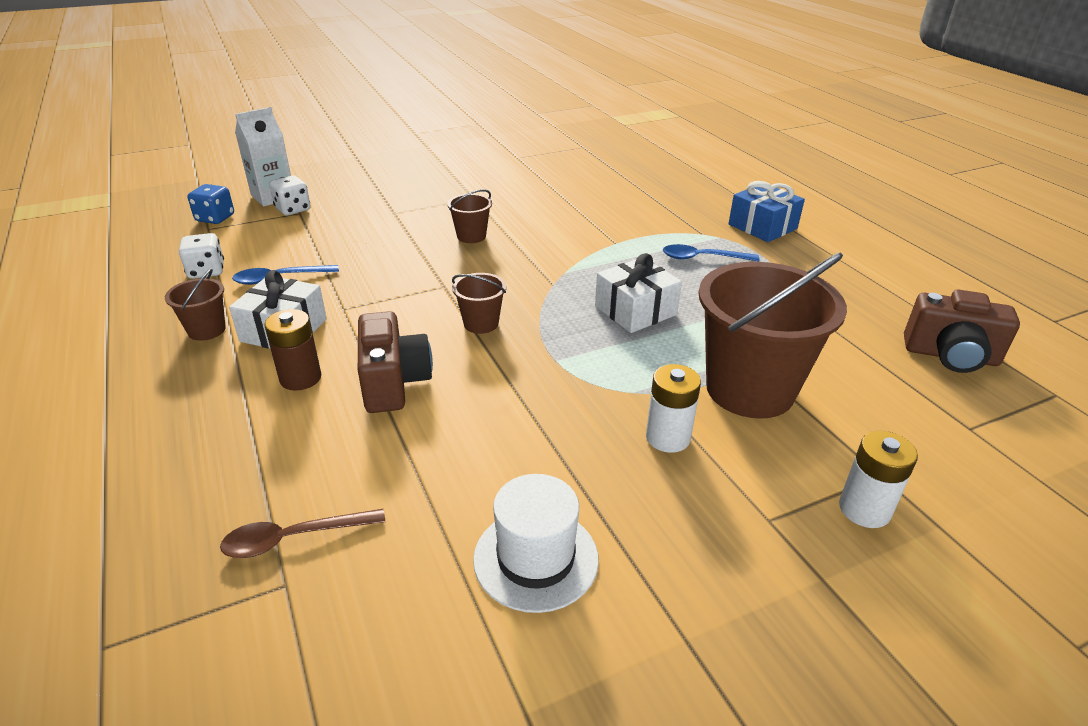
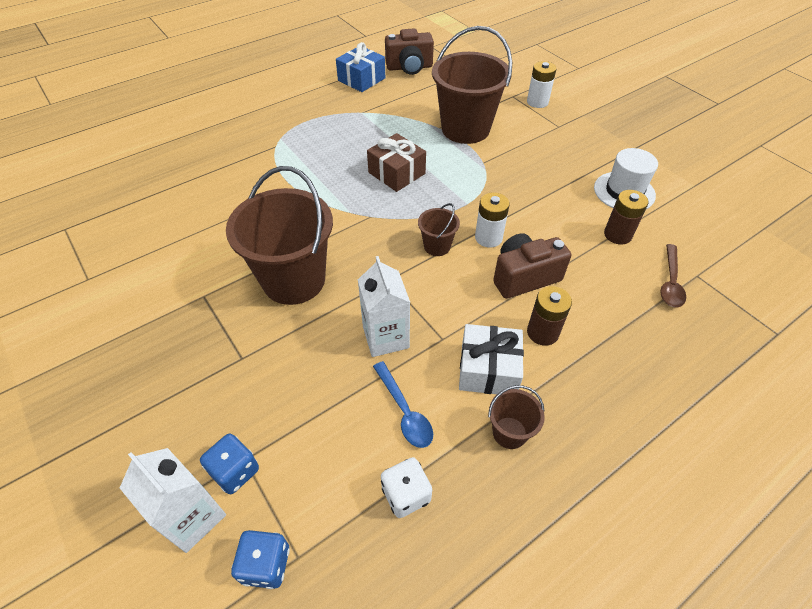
camera: 100 degrees left, 15 degrees up
(293, 209) = (235, 471): white dice -> blue dice
(294, 538) = (670, 282): brown spoon -> brown spoon turned 45 degrees clockwise
(368, 277) = (386, 337): none -> white carton
(427, 507) = (617, 235): none -> brown battery
(471, 236) = (294, 280): brown bucket -> brown bucket, size x2.23
(635, 310) = (396, 173): white gift -> brown gift
(667, 437) = (519, 155): white battery -> white battery (488, 237)
(702, 258) = (315, 145): blue spoon -> none
(762, 226) = (261, 118): blue gift -> blue gift (361, 79)
(950, 356) = (409, 67): brown camera -> brown camera turned 75 degrees clockwise

